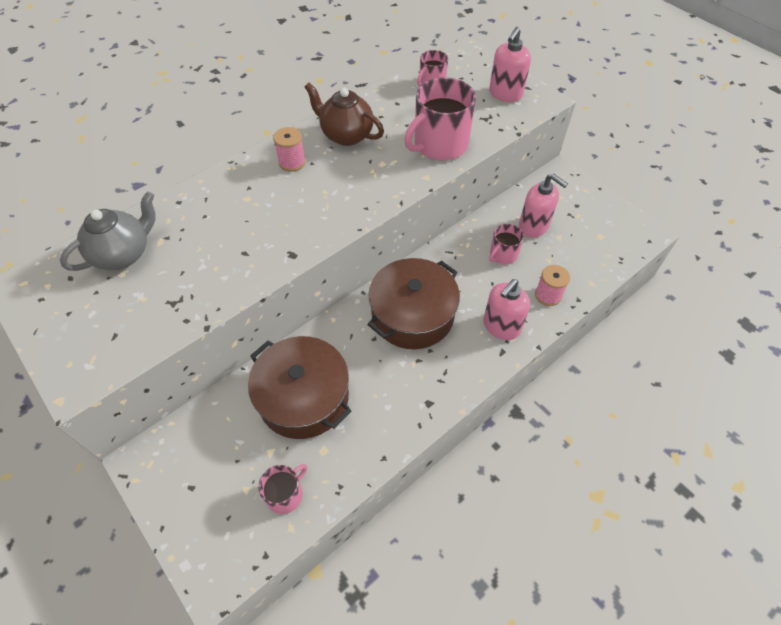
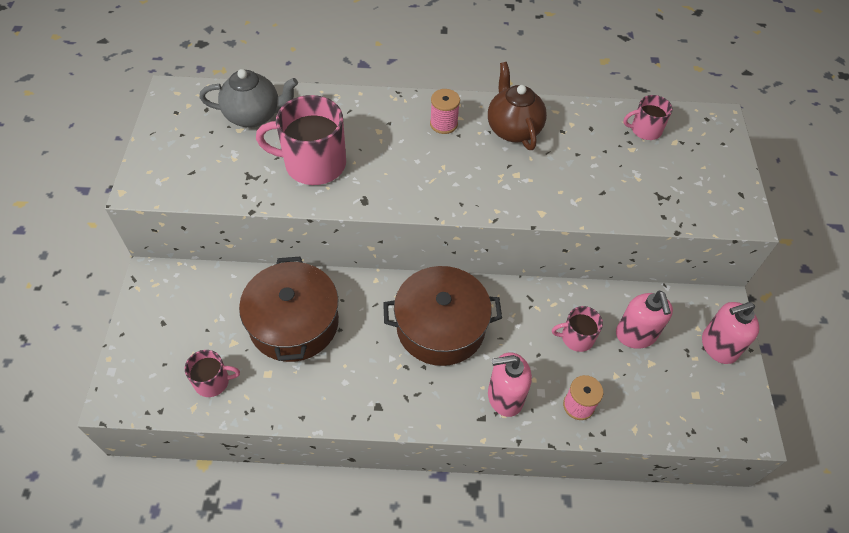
camera: 40 degrees right, 0 degrees up
(439, 145) = (587, 192): pink mug -> pink mug (313, 163)
(505, 94) = (709, 186): pink soap dispenser -> pink soap dispenser (718, 346)

